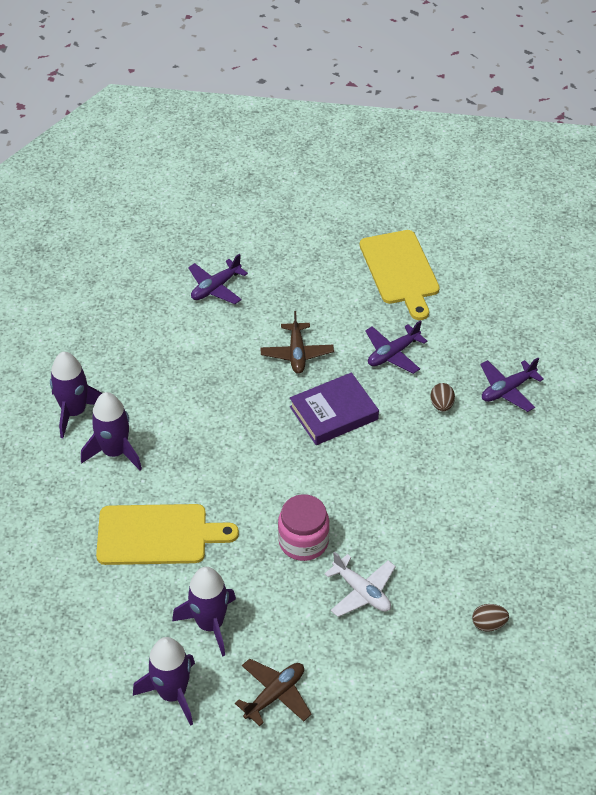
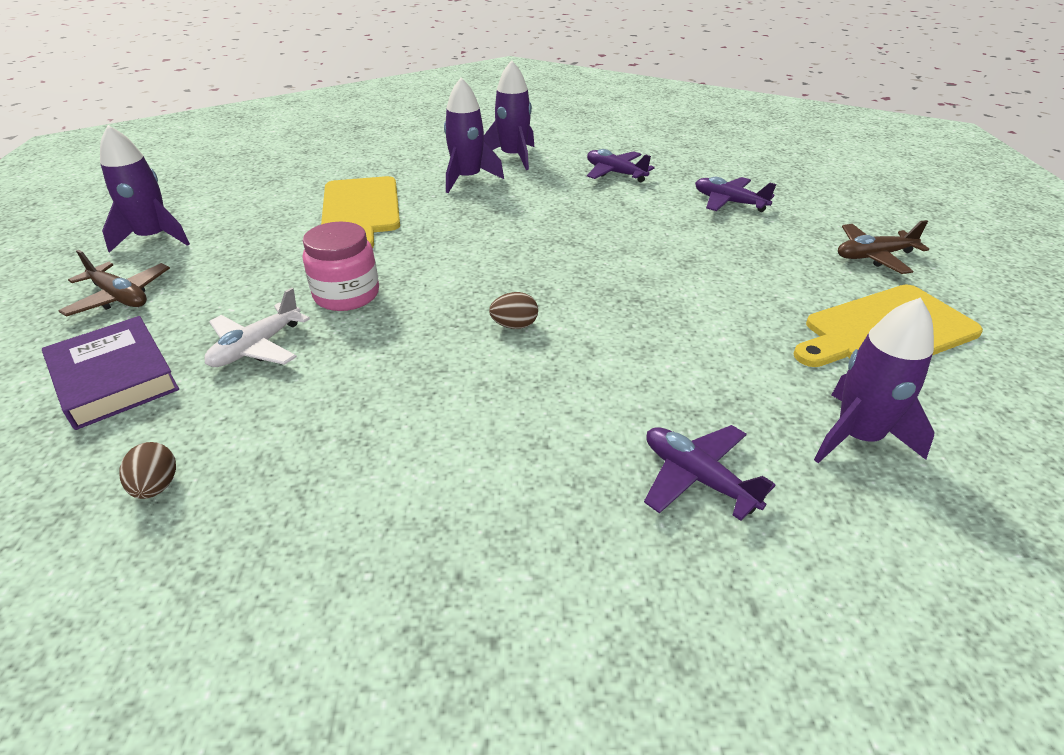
camera: 80 degrees right, 10 degrees down
(210, 624) = (236, 248): purple rocket -> purple rocket (858, 437)
(297, 353) = (657, 261): brown plane -> brown plane (873, 256)
(334, 413) = (567, 297): purple book -> purple book (114, 378)
(393, 354) = (705, 338): purple plane -> purple plane (615, 173)
(441, 405) = (623, 396): brown egg -> brown egg (514, 325)

